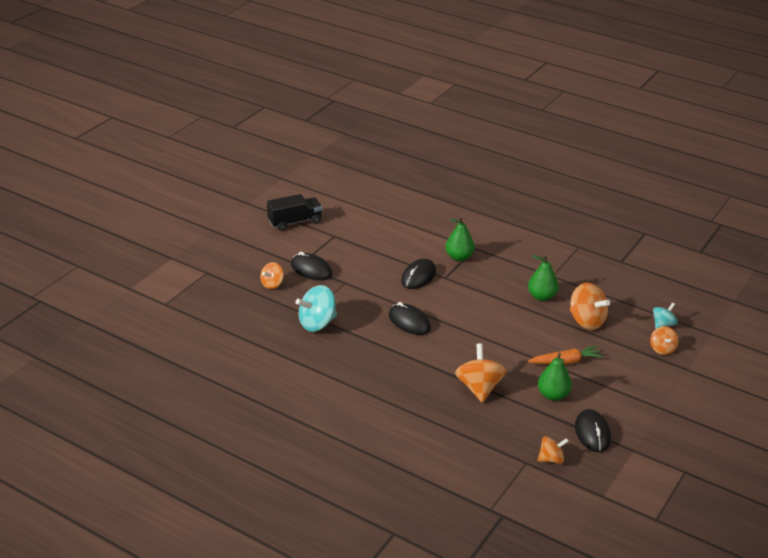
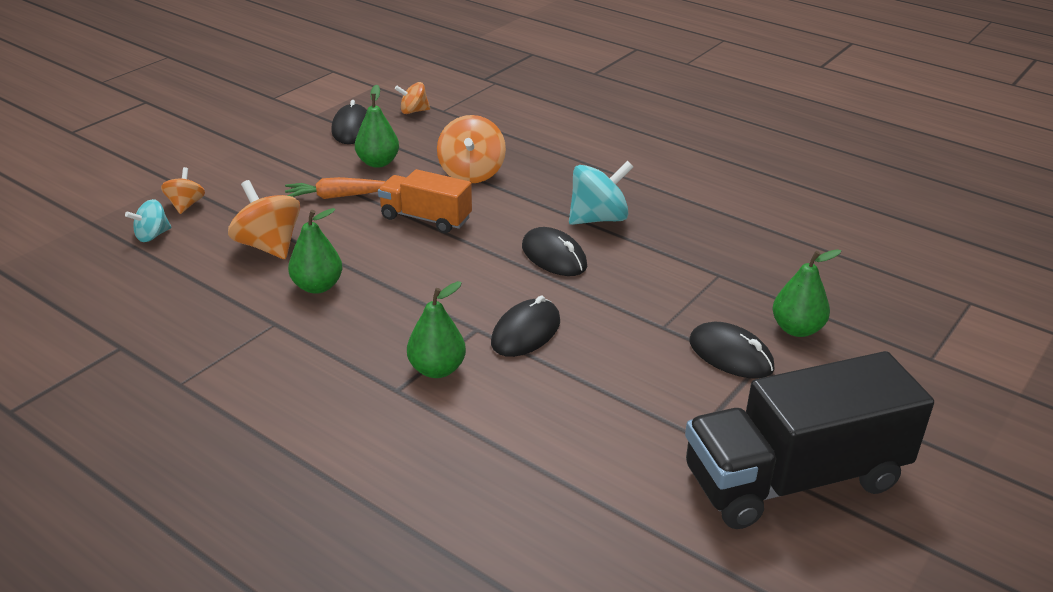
camera: 175 degrees left, 0 degrees up
(272, 284) = (797, 329): orange spinning top -> green pear
(295, 222) = (793, 478): black truck -> black truck, size x1.79
(317, 323) = (702, 260): turquoise spinning top -> turquoise spinning top (598, 219)
(498, 346) = (426, 218): none -> orange truck

